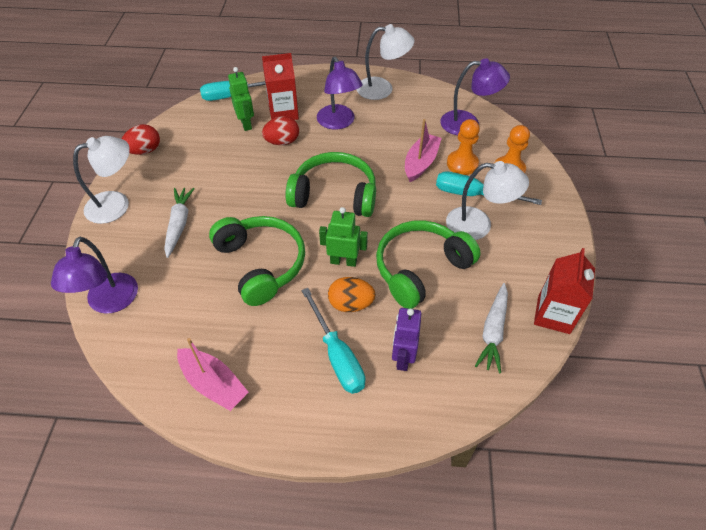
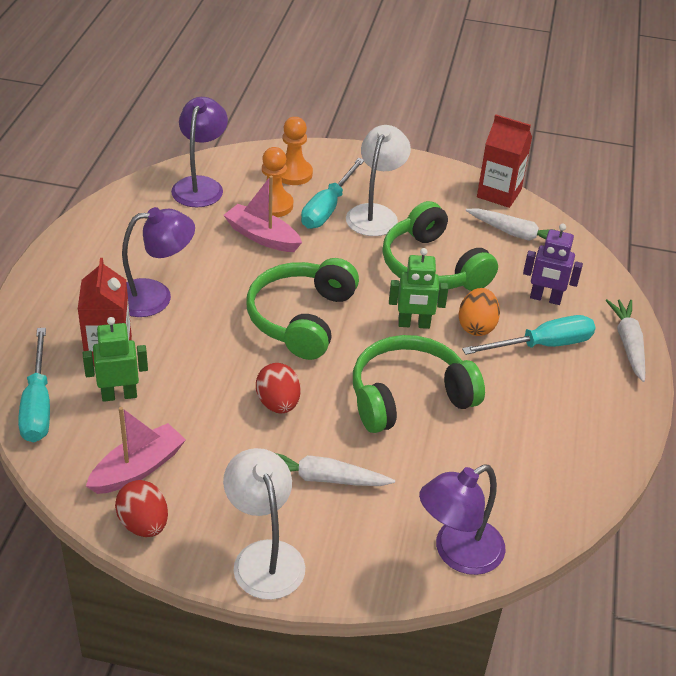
camera: 85 degrees left, 10 degrees down
(109, 302) = (457, 553): purple lamp -> purple lamp turned 135 degrees clockwise
(213, 384) = (578, 447): pink boat -> pink boat (138, 468)
(282, 142) = (178, 358): red egg -> red egg (278, 404)
(343, 261) = (414, 324): green robot -> green robot turned 105 degrees counterclockwise
(354, 431) = (628, 344): none -> white carrot
(382, 89) = (94, 244): white lamp -> none

